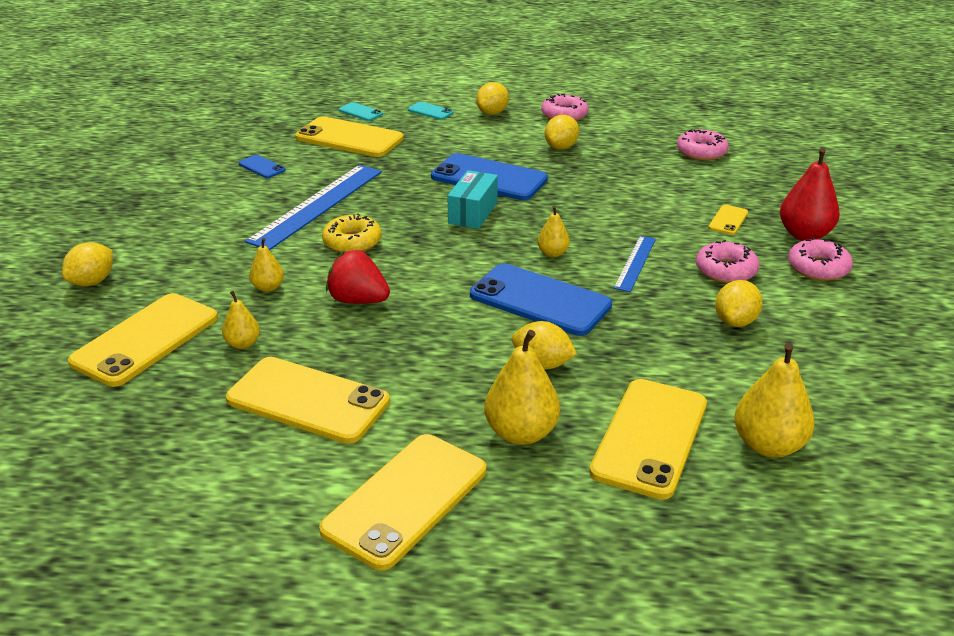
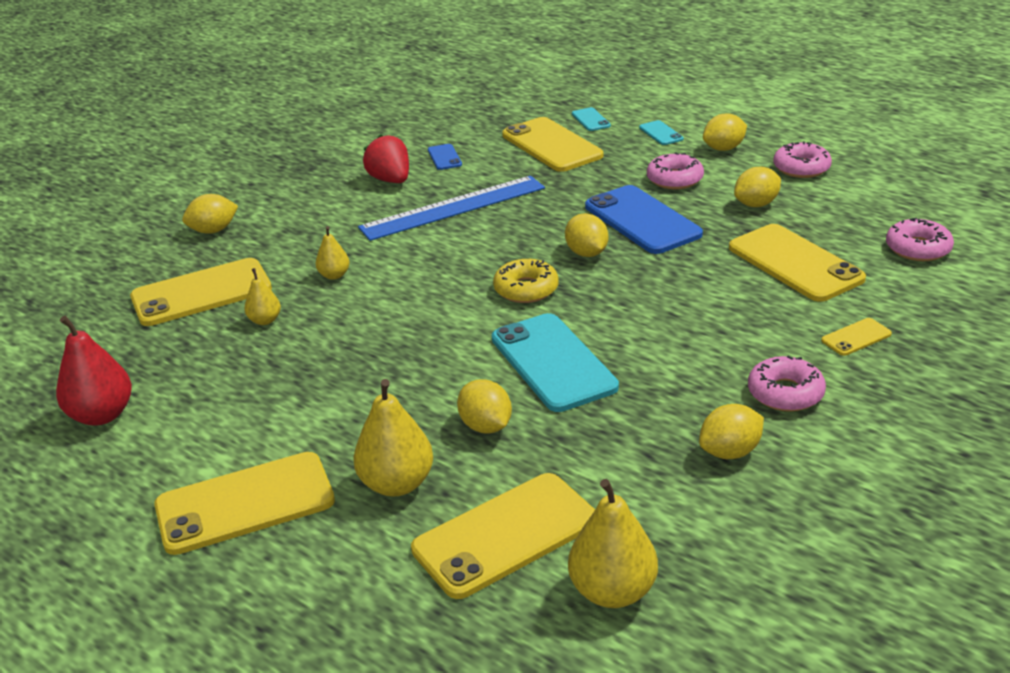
camera: 35 degrees right, 0 degrees up
(308, 400) = (262, 388): yellow phone -> yellow phone (795, 263)
(352, 242) = (446, 252): yellow donut -> yellow donut (526, 289)
(358, 300) = (393, 310): red strawberry -> red strawberry (390, 180)
(473, 213) = (586, 253): turquoise box -> yellow lemon
(540, 300) = (553, 362): blue phone -> turquoise phone
(552, 253) = (619, 318): yellow pear -> none
(635, 263) = (693, 354): blue ruler -> none
(804, 234) = (932, 381): red pear -> red pear (102, 415)
(818, 268) = (902, 425): pink donut -> pink donut (674, 179)

